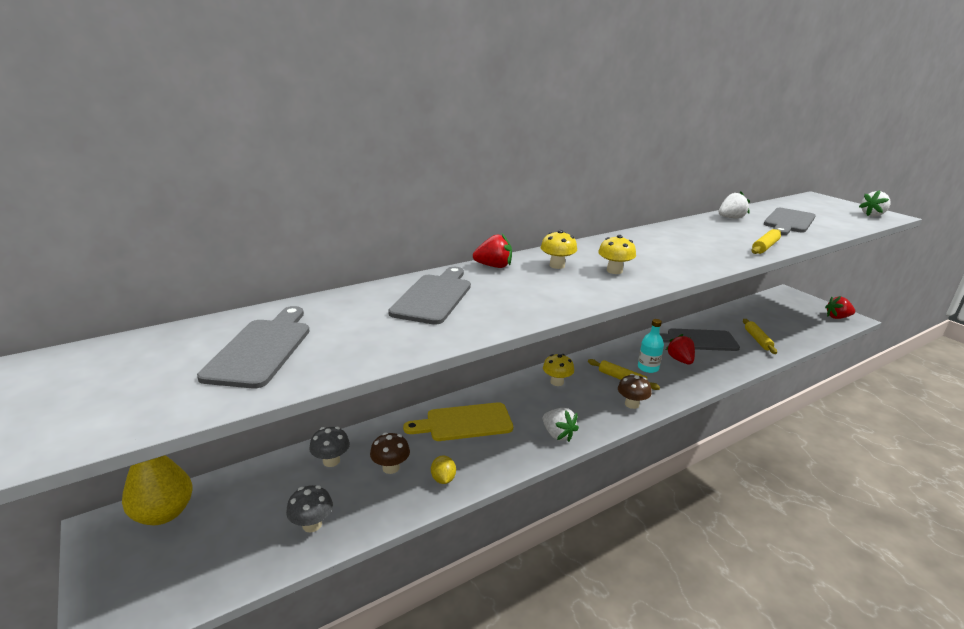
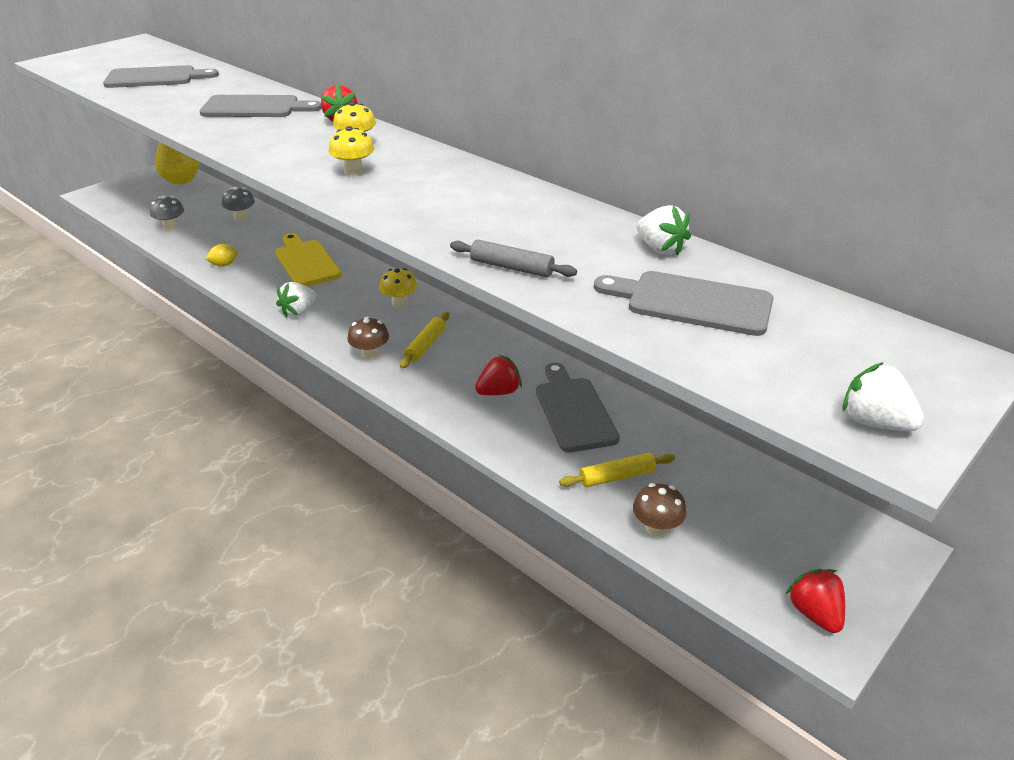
camera: 75 degrees right, 10 degrees up
(391, 467) = (236, 241): brown mushroom -> brown mushroom (656, 528)
(648, 368) = (463, 365): turquoise bottle -> none
(765, 247) = (512, 267): yellow rolling pin -> grey rolling pin

